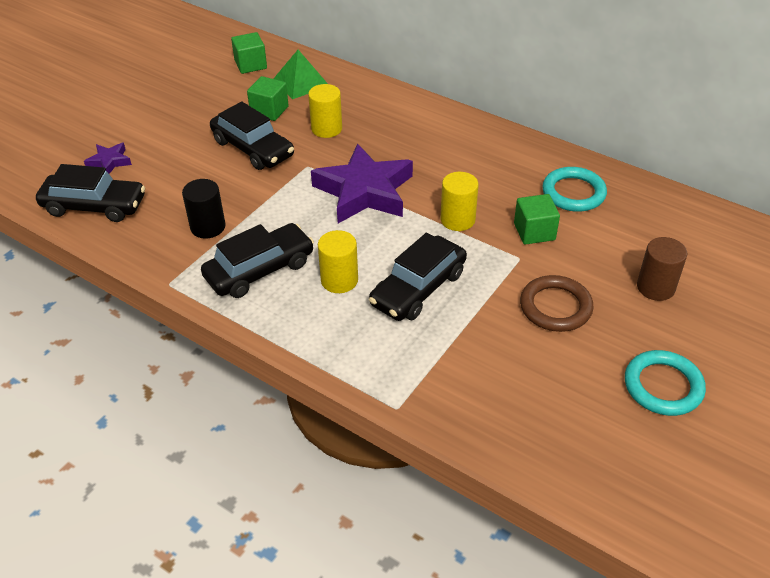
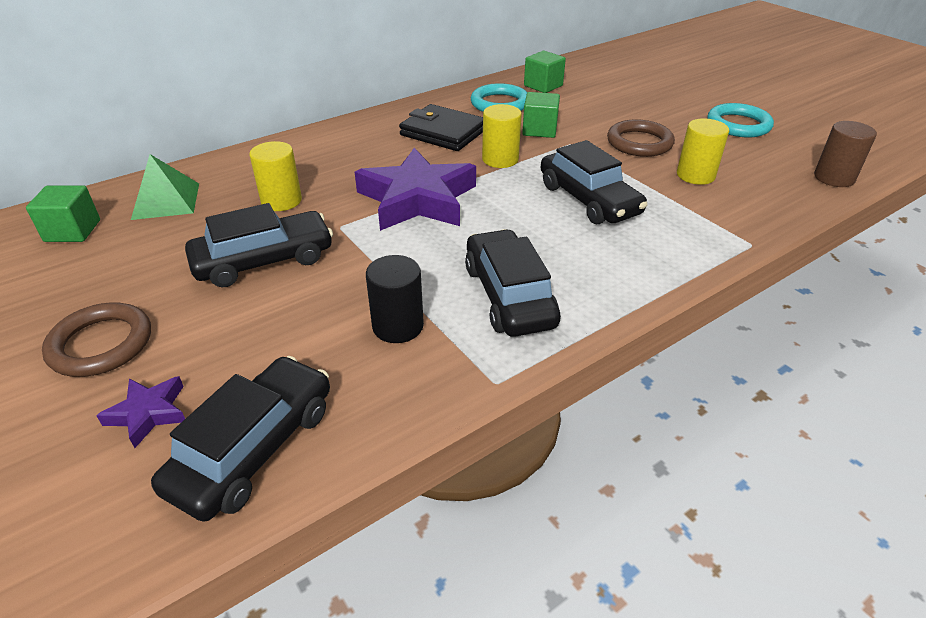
camera: 70 degrees left, 5 degrees down
(155, 123) = (101, 344): none -> brown ring
(269, 110) = (197, 234): green cube -> green cube (543, 86)
(339, 280) = (555, 242): yellow cylinder -> yellow cylinder (695, 175)
(486, 174) = (443, 132): none -> black wallet
(655, 287) = (631, 102): brown cylinder -> brown cylinder (834, 178)

